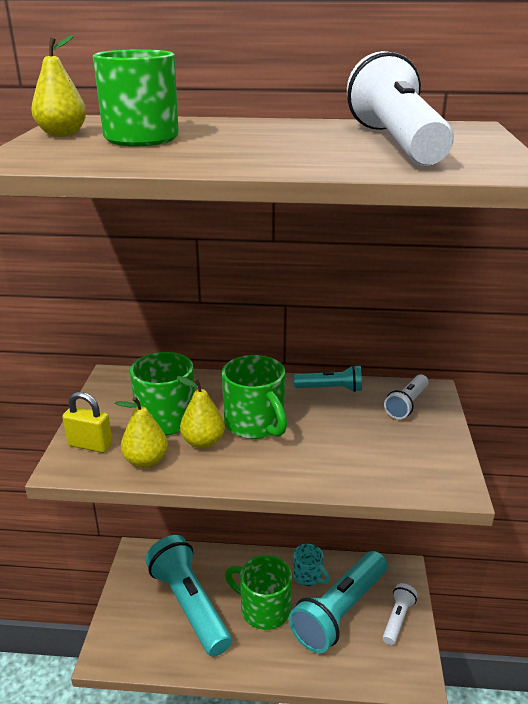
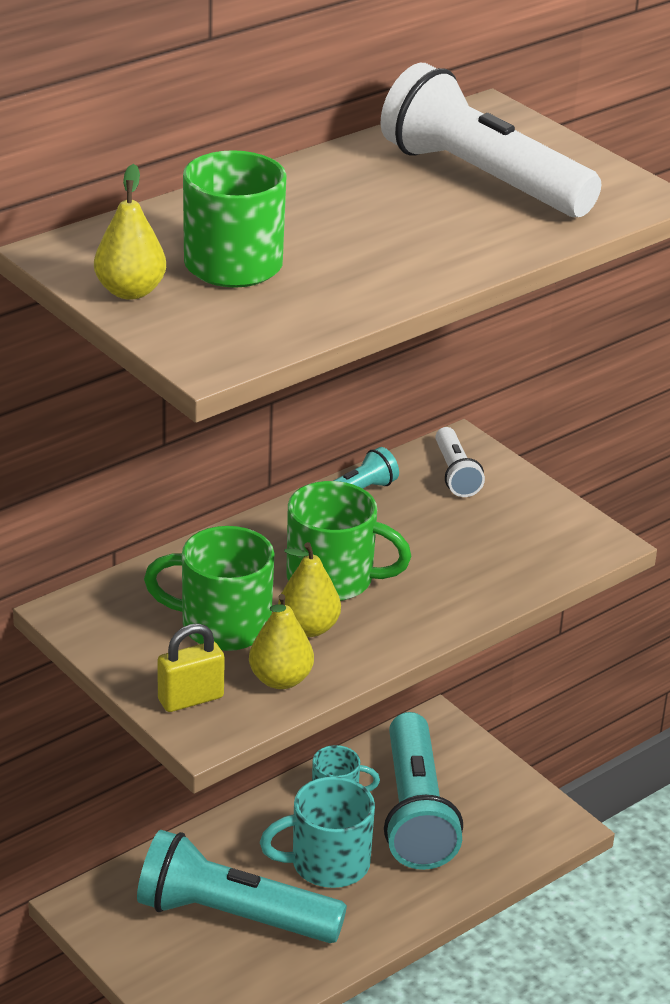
camera: 45 degrees left, 5 degrees up
(263, 609) = (327, 864): green mug -> turquoise mug
(397, 619) = (484, 780): white flashlight -> none

